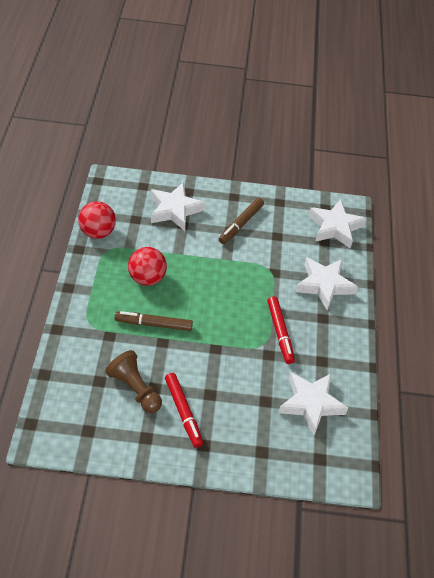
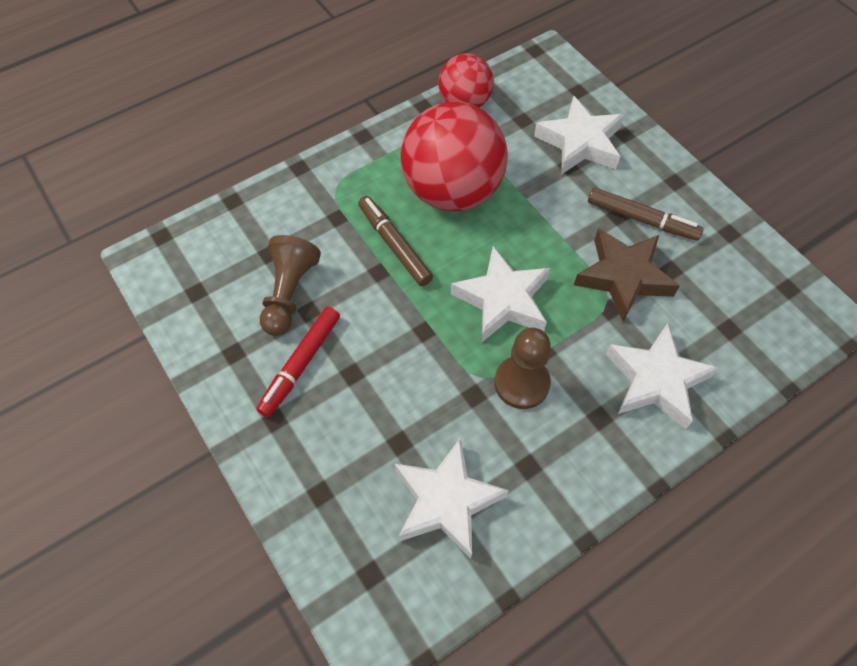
camera: 55 degrees right, 10 degrees up
(147, 278) = (452, 191): red ball -> red ball, size x1.74
(241, 224) = (641, 219): brown marker -> brown marker turned 150 degrees counterclockwise
(264, 254) = (623, 277): none -> brown star
(280, 332) = (521, 383): red marker -> brown pawn
(335, 227) = (770, 324): white star -> white star (502, 300)

